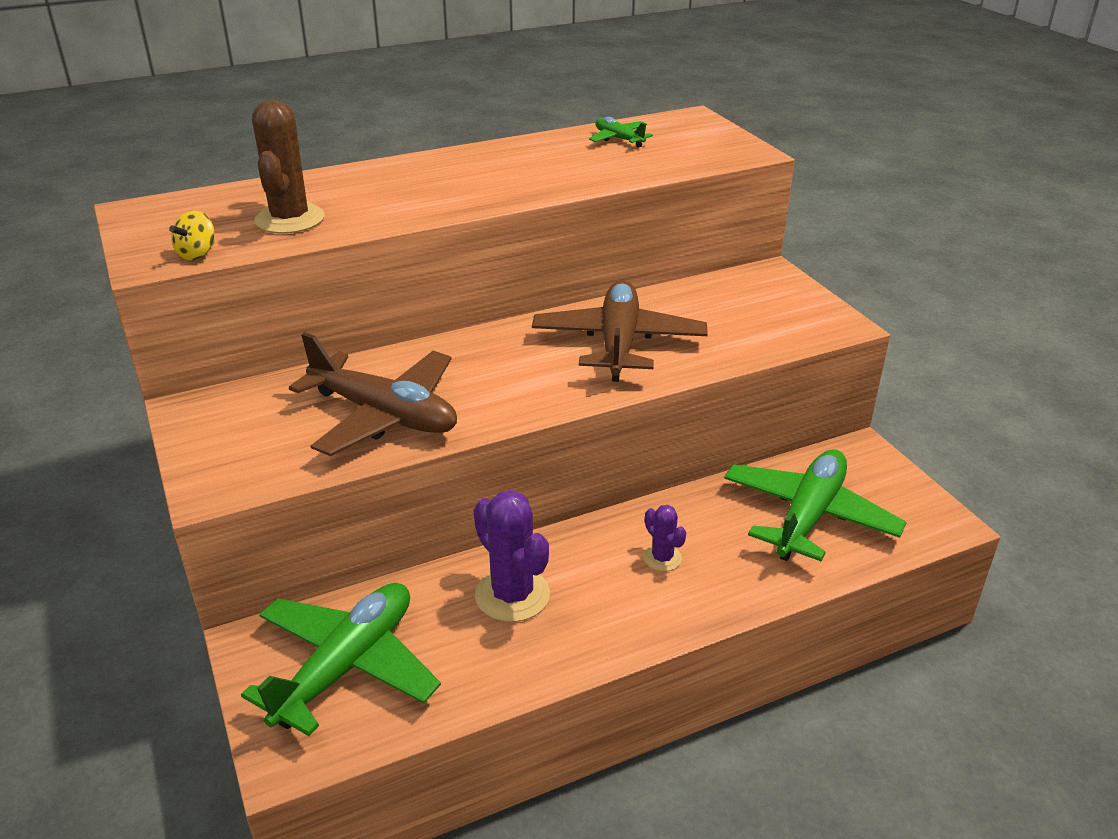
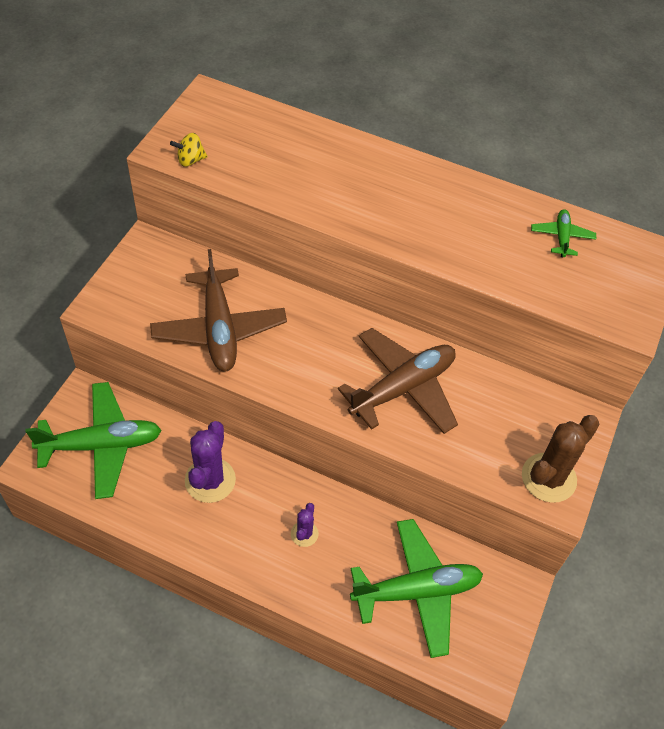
camera: 45 degrees right, 20 degrees up
(290, 219) = (267, 165): brown cactus -> brown cactus (548, 478)

